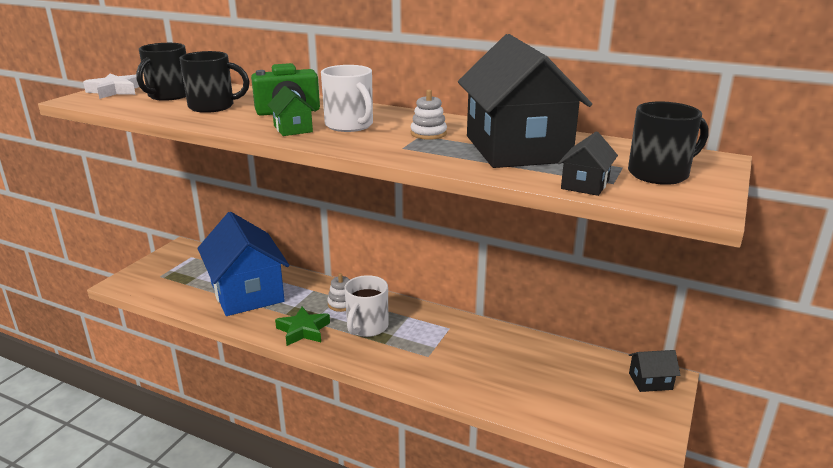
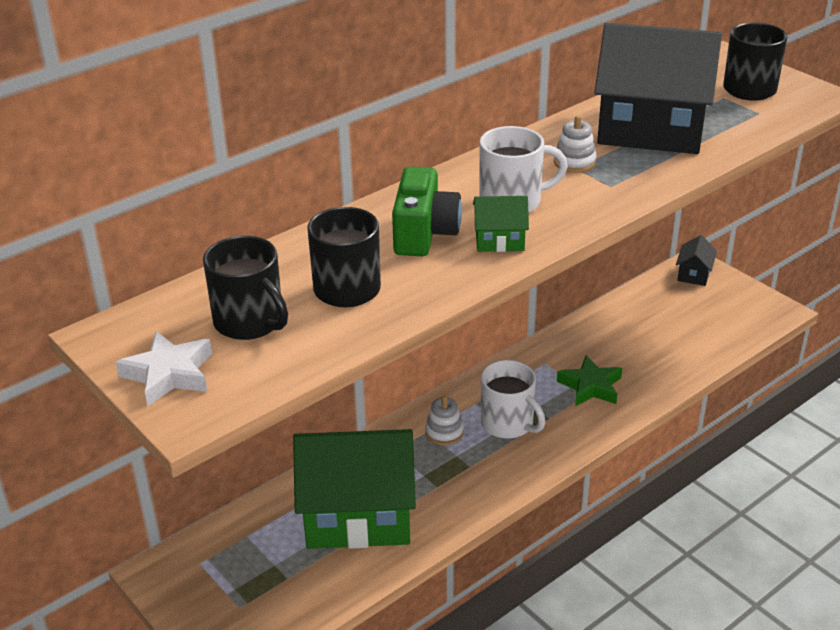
camera: 65 degrees left, 10 degrees up
(247, 292) = (358, 514): blue house -> green house
(303, 330) = (486, 478): green star -> green star (590, 386)
(585, 184) = (758, 125): black house -> none

